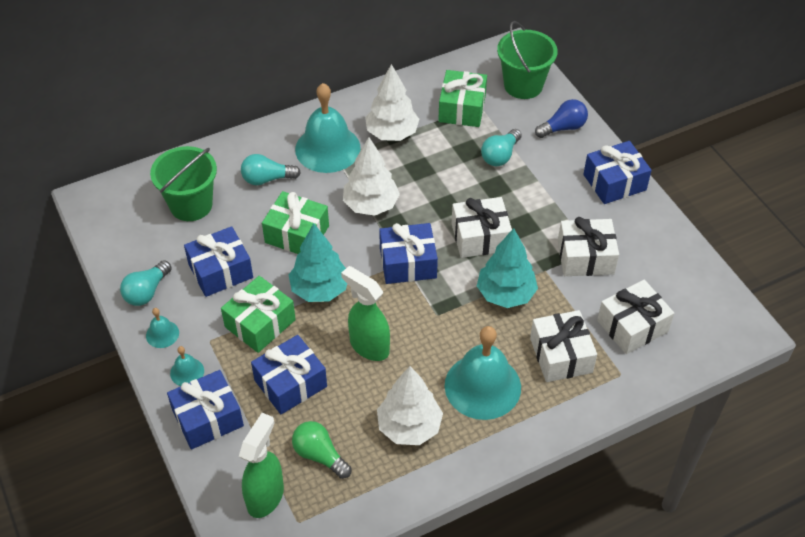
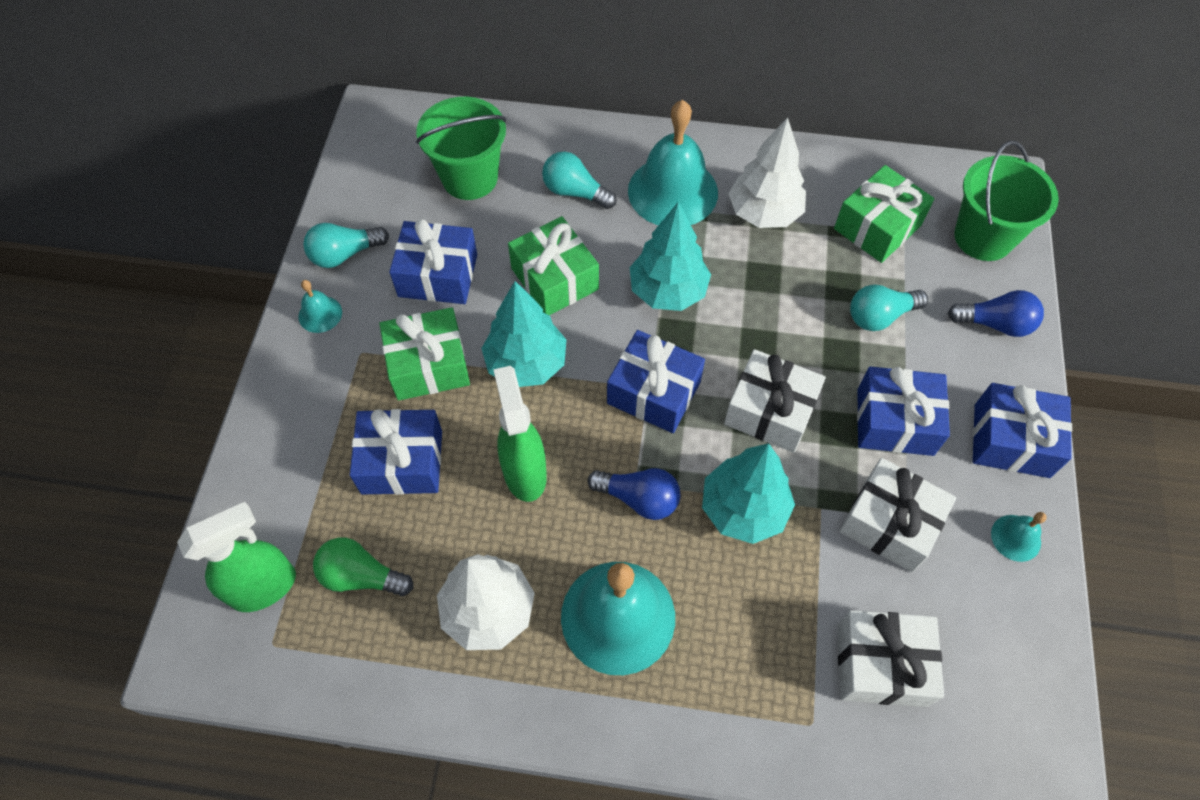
camera: 35 degrees right, 10 degrees up
(187, 372) = (308, 376): turquoise bell -> turquoise bell (1016, 538)
(208, 418) = (284, 446): blue gift -> blue gift (895, 422)
(320, 455) = (361, 576): green light bulb -> green light bulb turned 60 degrees counterclockwise
(371, 205) = (668, 291): white tree -> turquoise tree
(445, 322) = (639, 498): none -> blue light bulb
(560, 355) = (750, 641): white gift -> none

